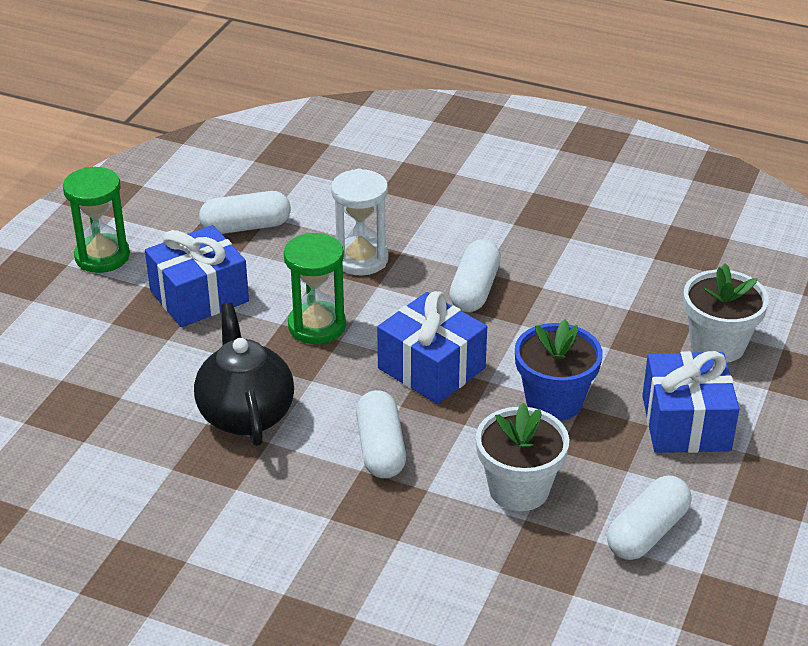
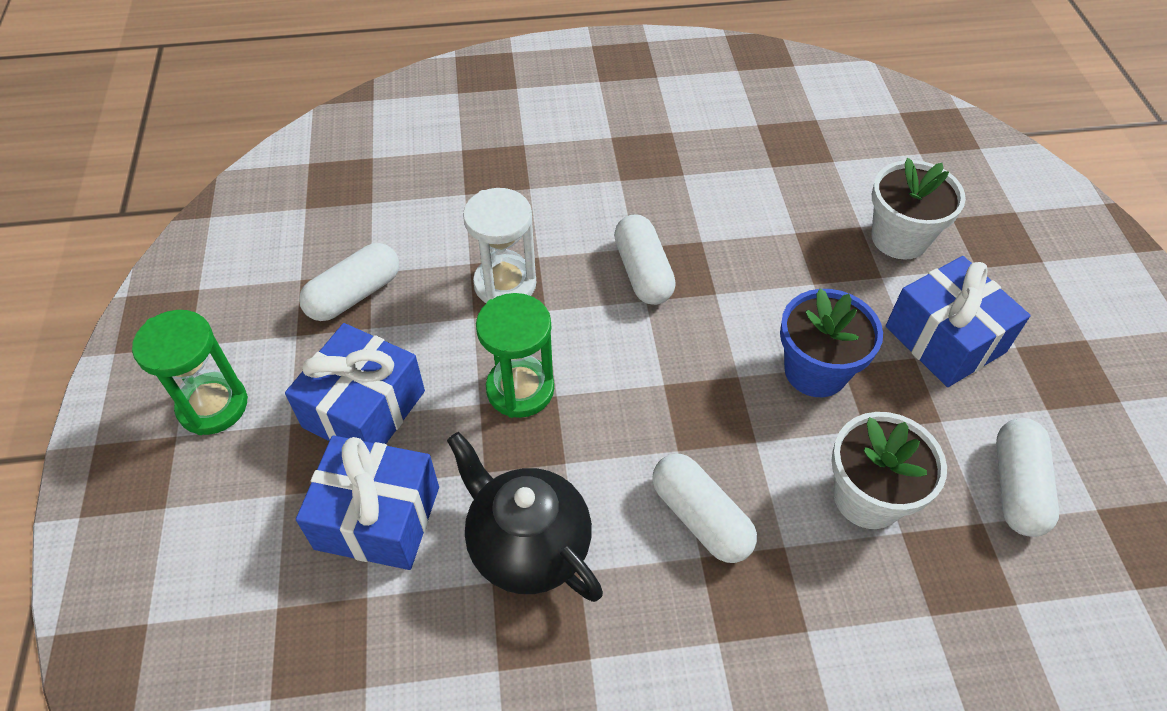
camera: 30 degrees left, 15 degrees up
(431, 368) = (673, 387): blue gift -> blue gift (378, 517)

